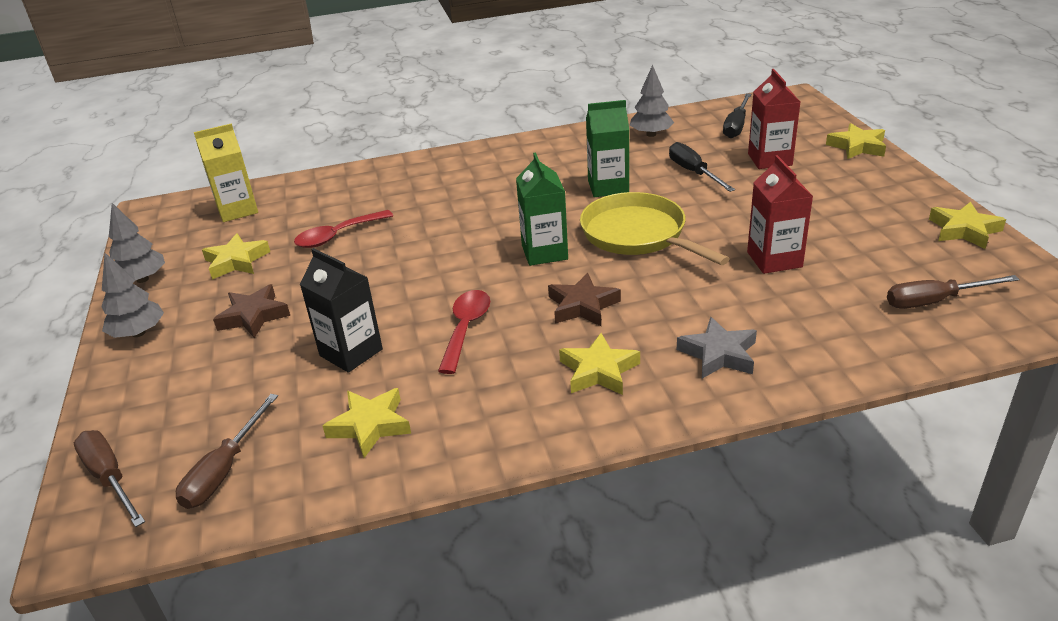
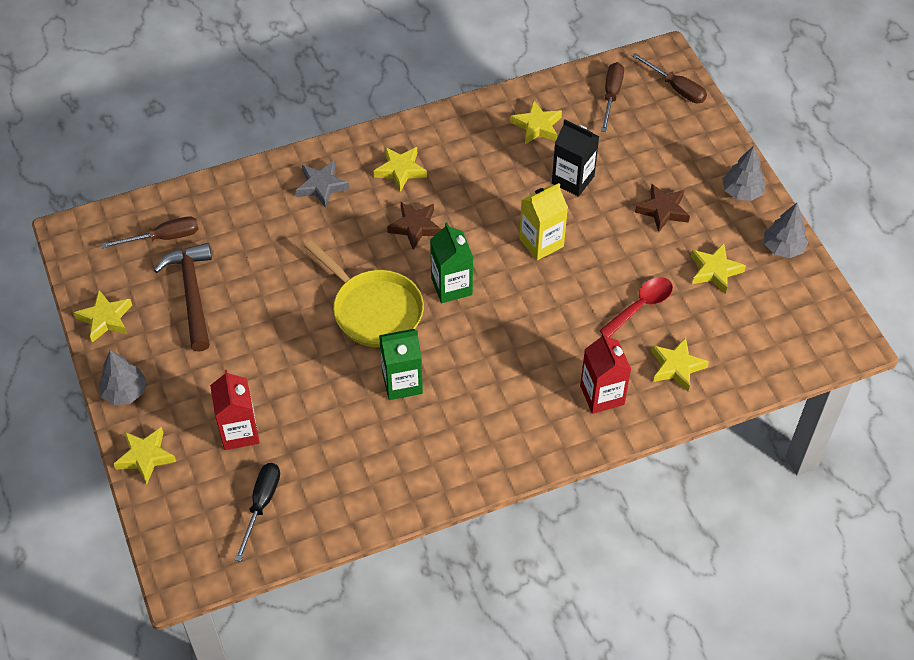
camera: 170 degrees right, 20 degrees up
(237, 210) = (759, 343): yellow carton -> yellow carton (541, 242)
(330, 196) = (676, 367): none -> yellow star
(466, 329) = (497, 203): red spoon -> none
(651, 134) = (357, 487): grey tree -> grey tree (125, 392)
(693, 172) = (318, 408): black screwdriver -> none
(774, 259) = (266, 280): red carton -> red carton (602, 395)
(866, 249) = (192, 294): none -> brown hammer

